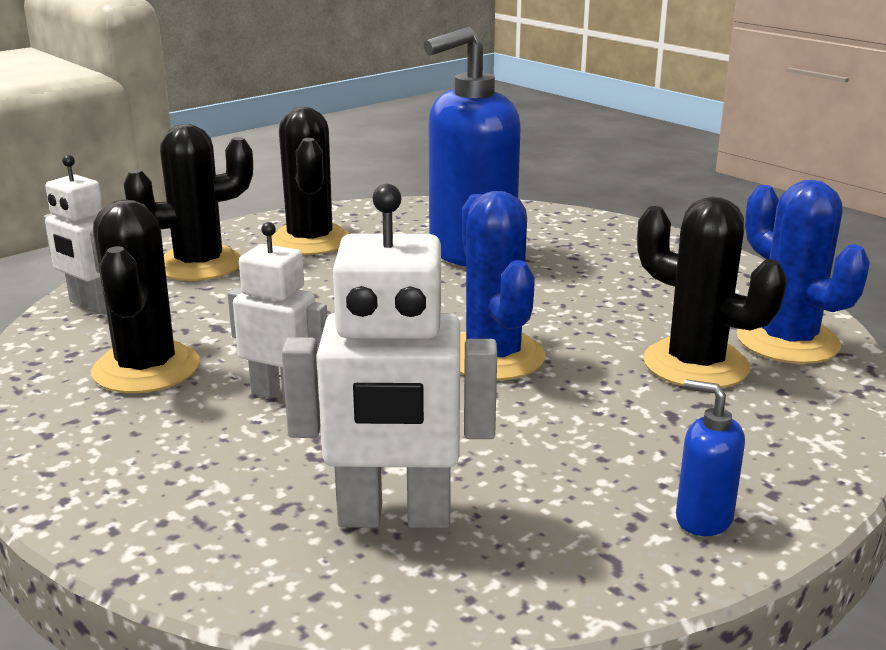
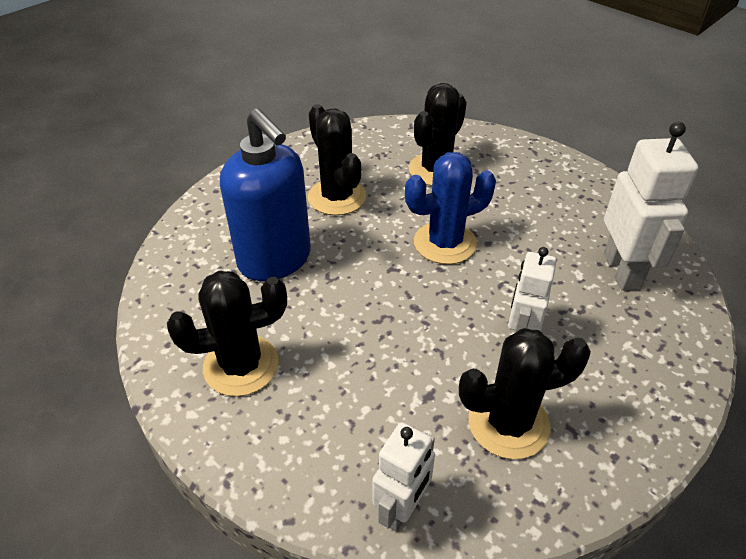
camera: 95 degrees left, 20 degrees up
(199, 265) = (300, 442): black cactus -> black cactus (337, 197)
(703, 518) = (576, 179): blue soap dispenser -> none
(787, 341) = (402, 139): blue cactus -> none

